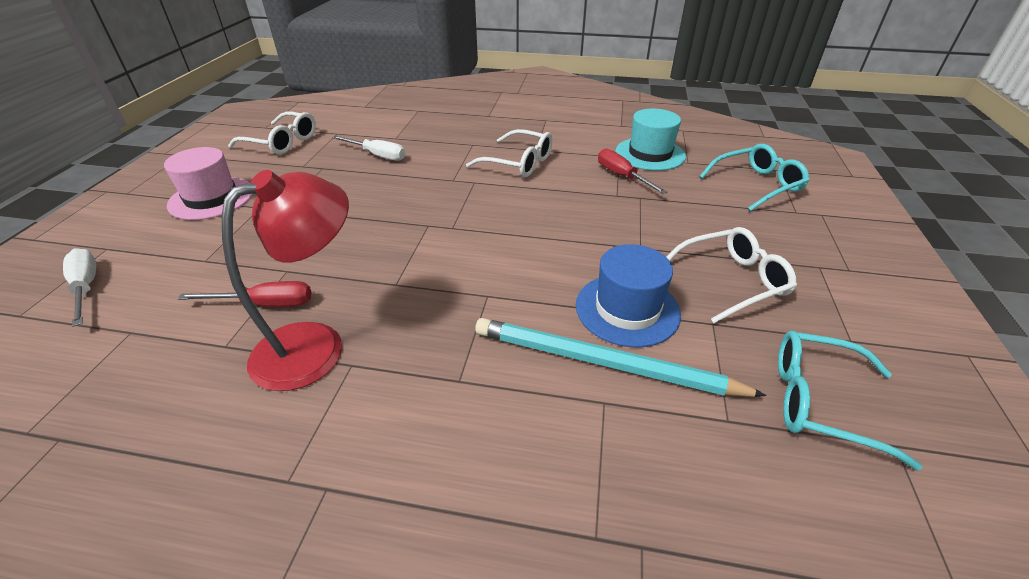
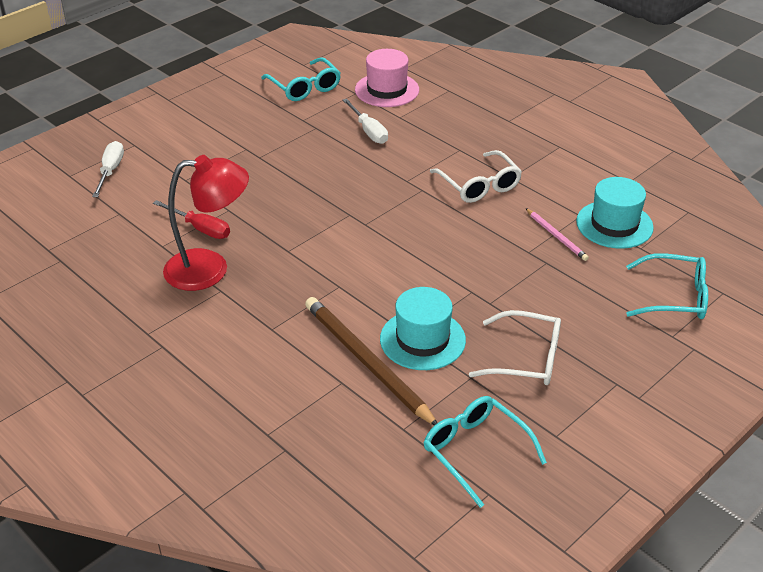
camera: 35 degrees right, 0 degrees up
(211, 198) = (219, 127): pink hat -> pink hat (387, 90)
(281, 142) = (304, 87): white glasses -> turquoise glasses
(603, 363) = (366, 362): turquoise pencil -> brown pencil
(622, 176) = (556, 236): red screwdriver -> pink pencil
(627, 309) = (422, 340): blue hat -> turquoise hat

